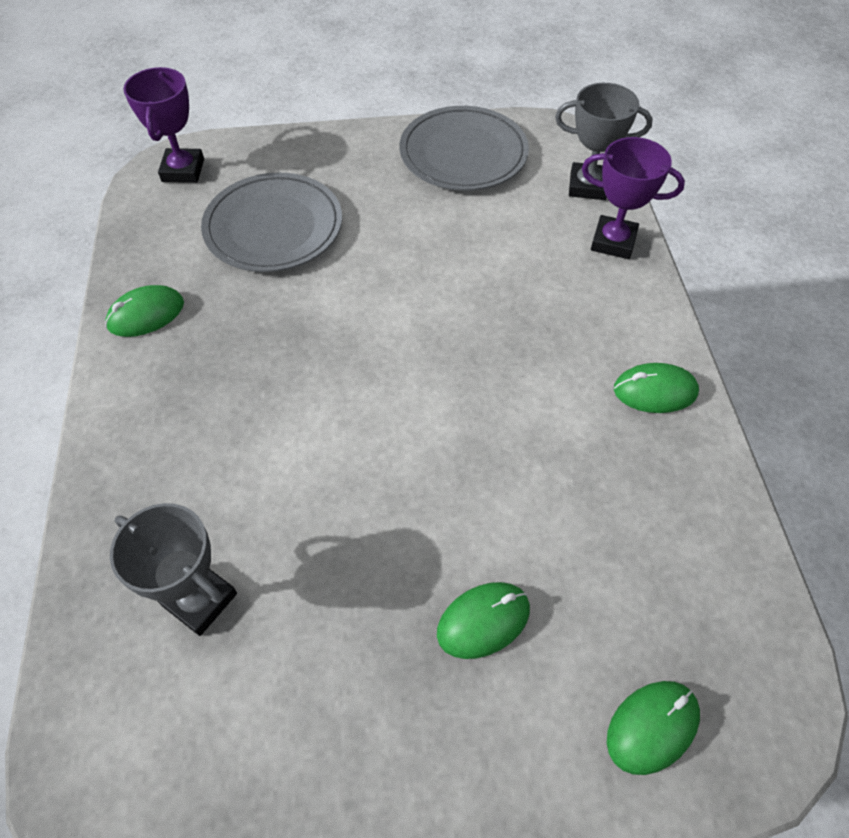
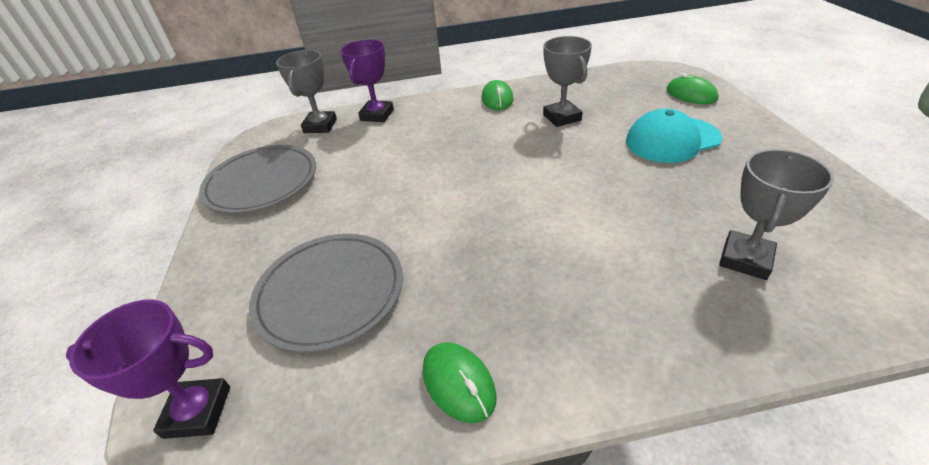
camera: 90 degrees left, 15 degrees down
(483, 621) = (672, 140): green mouse -> turquoise cap
(580, 473) = (562, 117): none -> grey trophy

